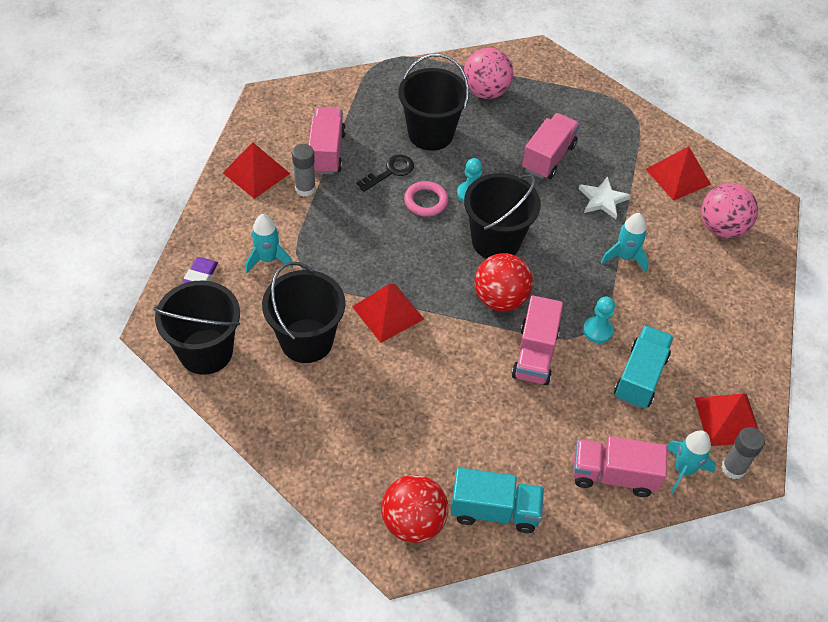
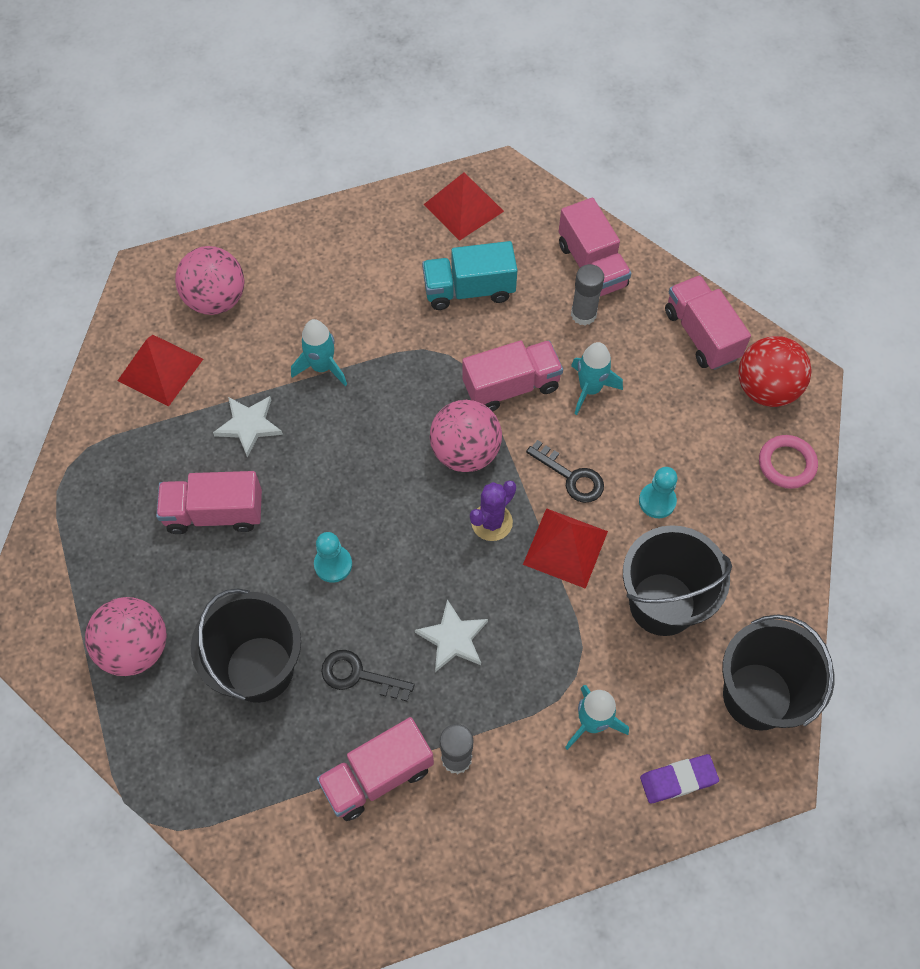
camera: 120 degrees left, 10 degrees up
(256, 173) = (474, 839): red pyramid -> none
(376, 224) = (453, 638): none -> white star
(426, 201) = (379, 605): pink ring -> pink ring (786, 464)
(436, 347) = (571, 476): none -> black key
(437, 284) = (491, 522): none -> purple cactus
(494, 510) = (701, 334): turquoise truck -> pink truck
(496, 241) = (388, 498): black bucket -> none
(500, 299) = (465, 452): red ball -> pink ball
(597, 330) = (440, 348): turquoise pawn -> turquoise pawn (657, 501)
(683, 470) = (543, 219): turquoise rocket -> turquoise rocket (590, 389)
(733, 468) = (512, 186): grey glue stick -> grey glue stick (583, 314)

